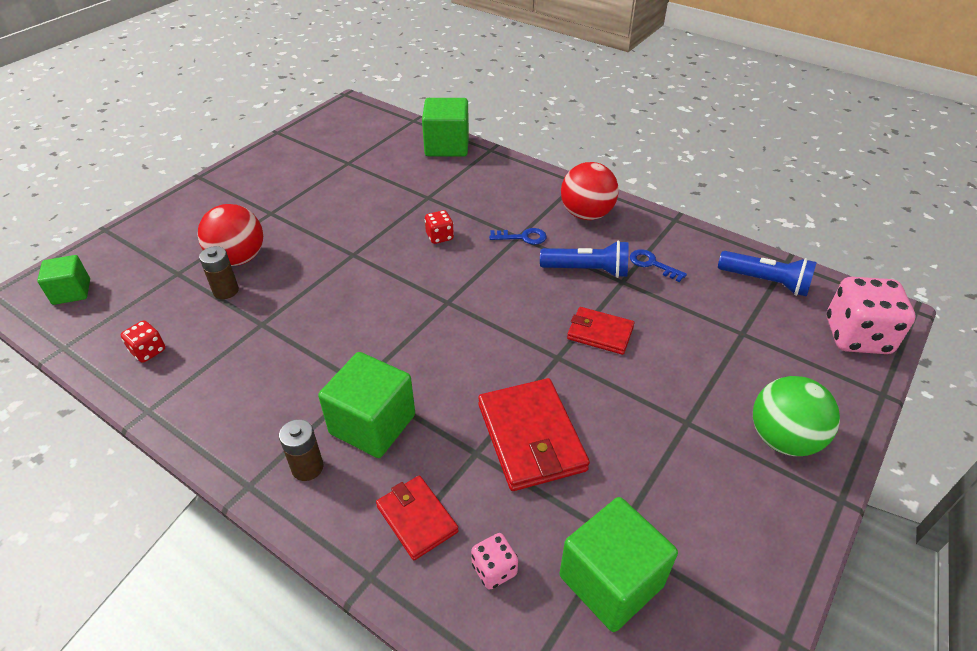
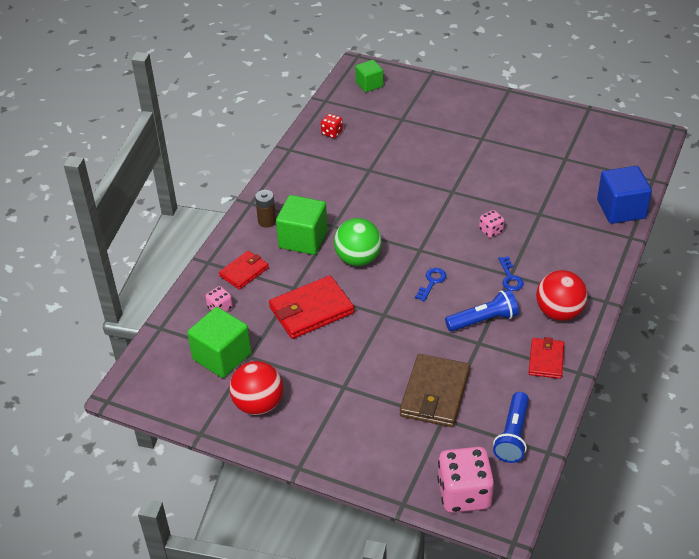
camera: 80 degrees right, 0 degrees up
(226, 291) = (393, 145): brown battery -> none
(238, 258) = (426, 140): red ball -> red ball (258, 404)
(439, 237) = (491, 231): red dice -> pink dice
(447, 146) = (621, 209): green cube -> blue cube
(587, 270) = (483, 320): blue flashlight -> blue flashlight turned 105 degrees counterclockwise
(600, 333) = (415, 334): red wallet -> red wallet (546, 360)
(652, 264) = (507, 360): blue key -> blue key (432, 282)
(702, 333) = (435, 393): none -> brown wallet
(783, 439) = (342, 439): green ball -> green ball (358, 259)

